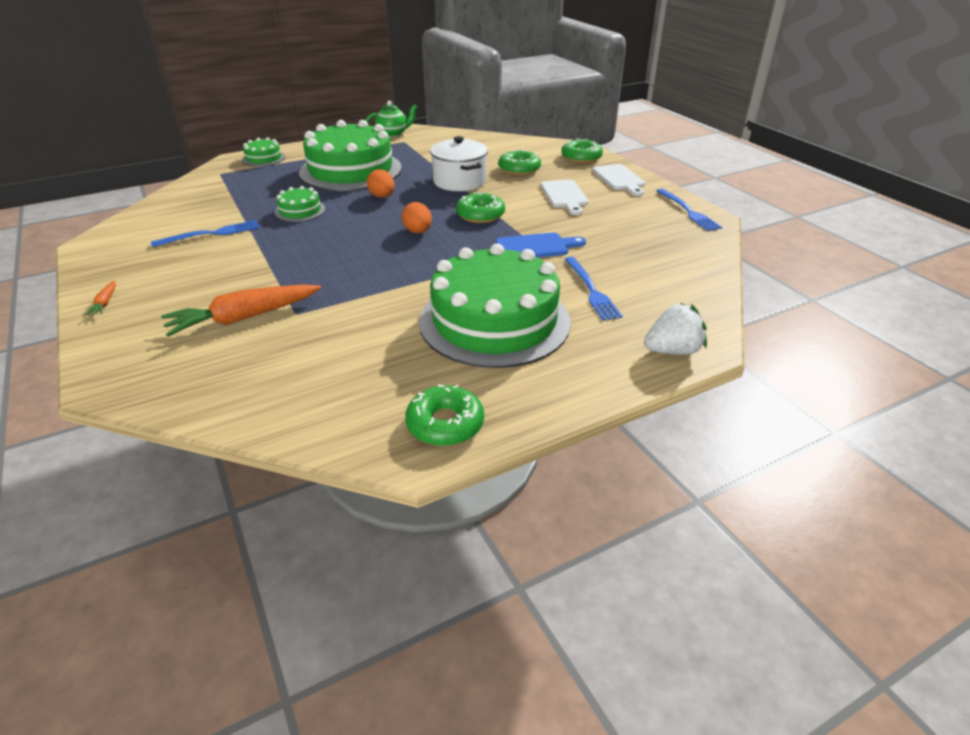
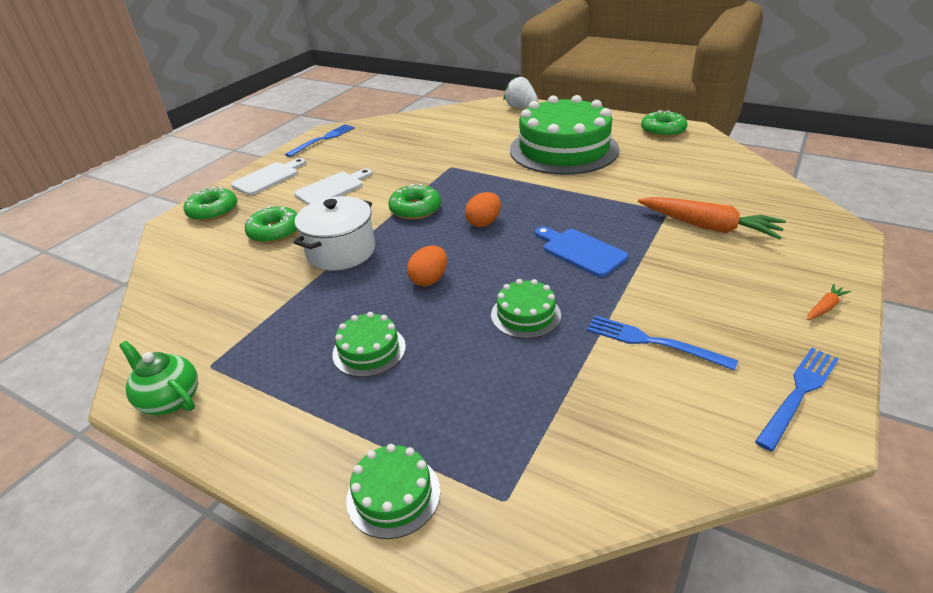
camera: 120 degrees left, 0 degrees up
(350, 170) = (369, 350): green cake -> green cake, size x0.43
(536, 247) = (449, 169): blue cutting board -> blue cutting board (581, 251)
(591, 290) = (487, 137): blue fork -> blue fork (798, 394)

